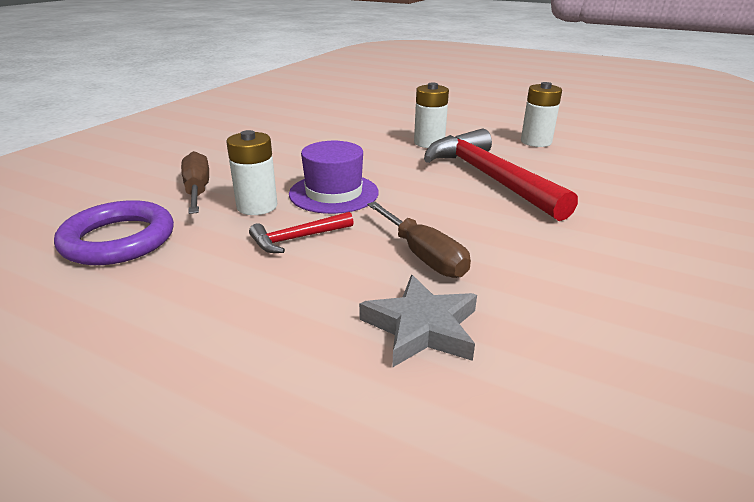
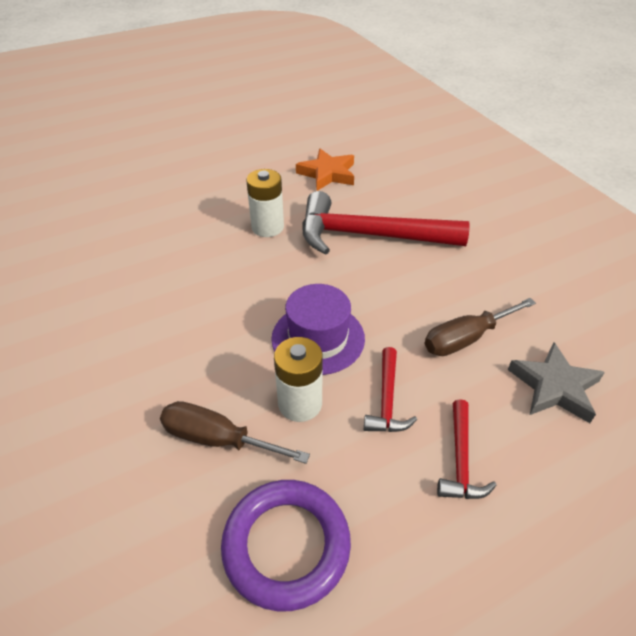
camera: 55 degrees left, 15 degrees up
(260, 292) = (460, 460): none -> red hammer
(423, 256) = (466, 338): brown screwdriver -> brown screwdriver turned 150 degrees clockwise
(536, 142) = (327, 174): white battery -> orange star

